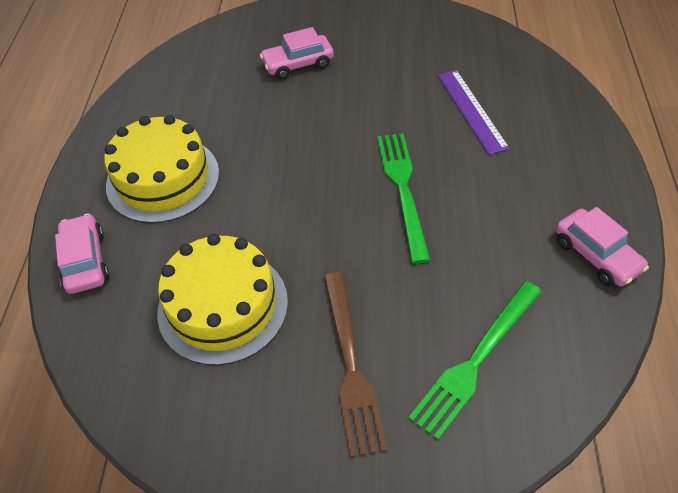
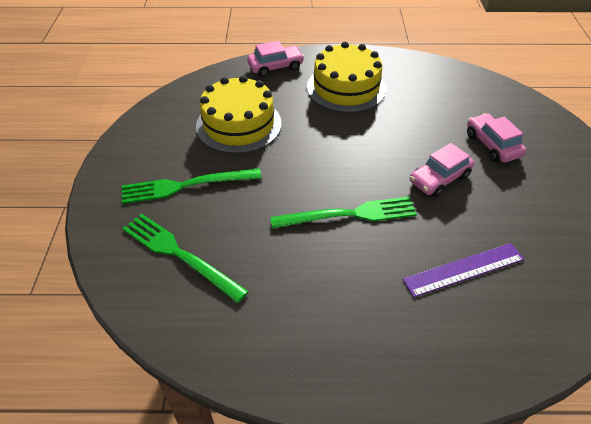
camera: 85 degrees right, 5 degrees down
(350, 365) = (186, 185): brown fork -> green fork
(596, 255) = (278, 356): pink car -> pink car (439, 179)

